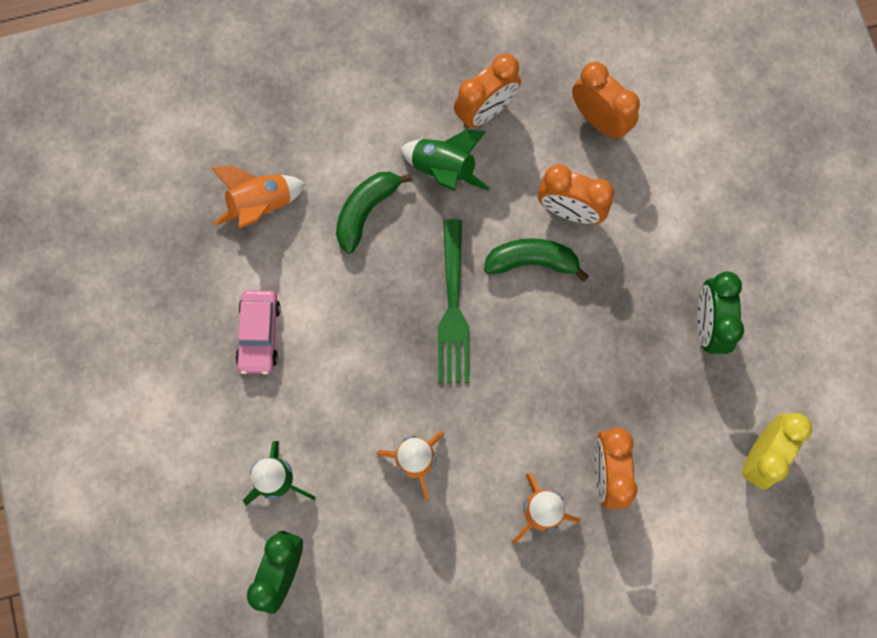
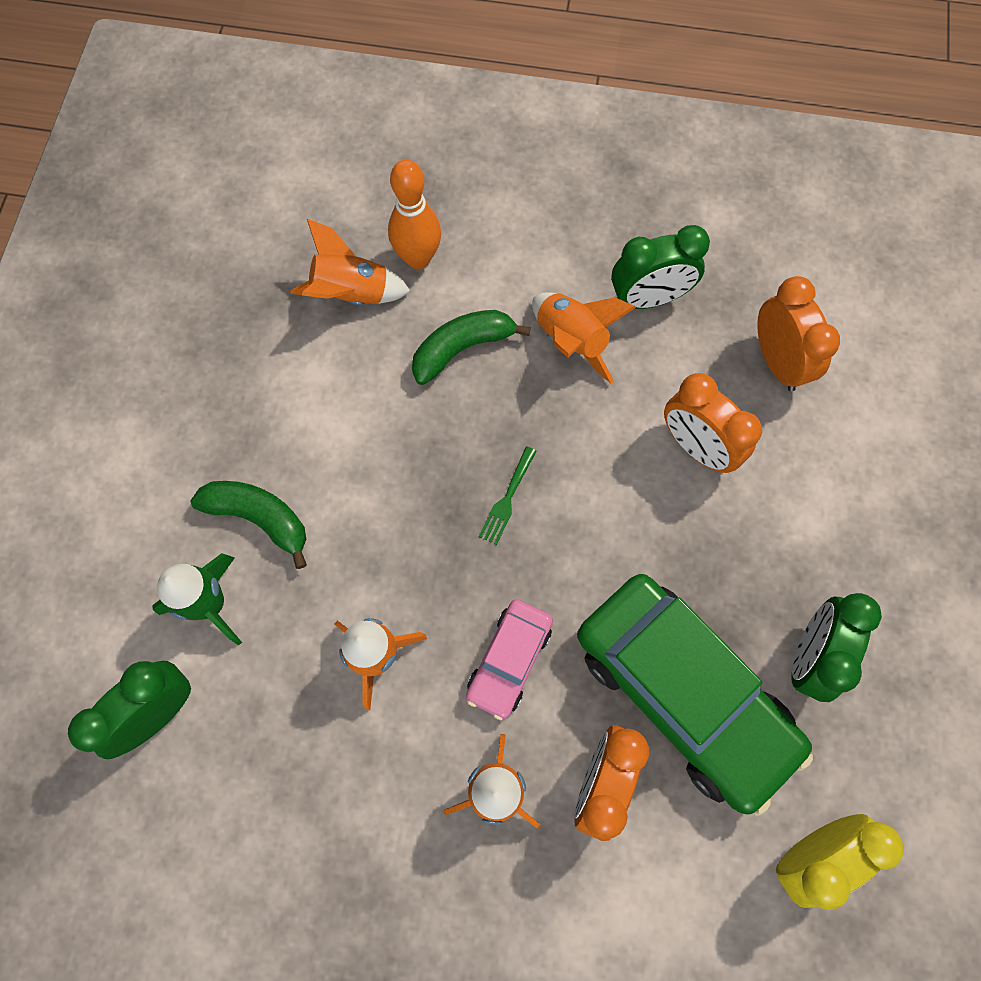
camera: 25 degrees right, 5 degrees down
(259, 334) = (276, 430): pink car -> pink car (509, 660)
(297, 153) = (418, 258): none -> orange bowling pin
(443, 170) = (571, 341): green rocket -> orange rocket
(453, 309) = (507, 499): green fork -> green fork, size x0.50
(485, 111) = (649, 299): orange clock -> green clock
(532, 261) = (625, 485): green banana -> green banana (259, 518)
(635, 389) = (683, 693): none -> green car

